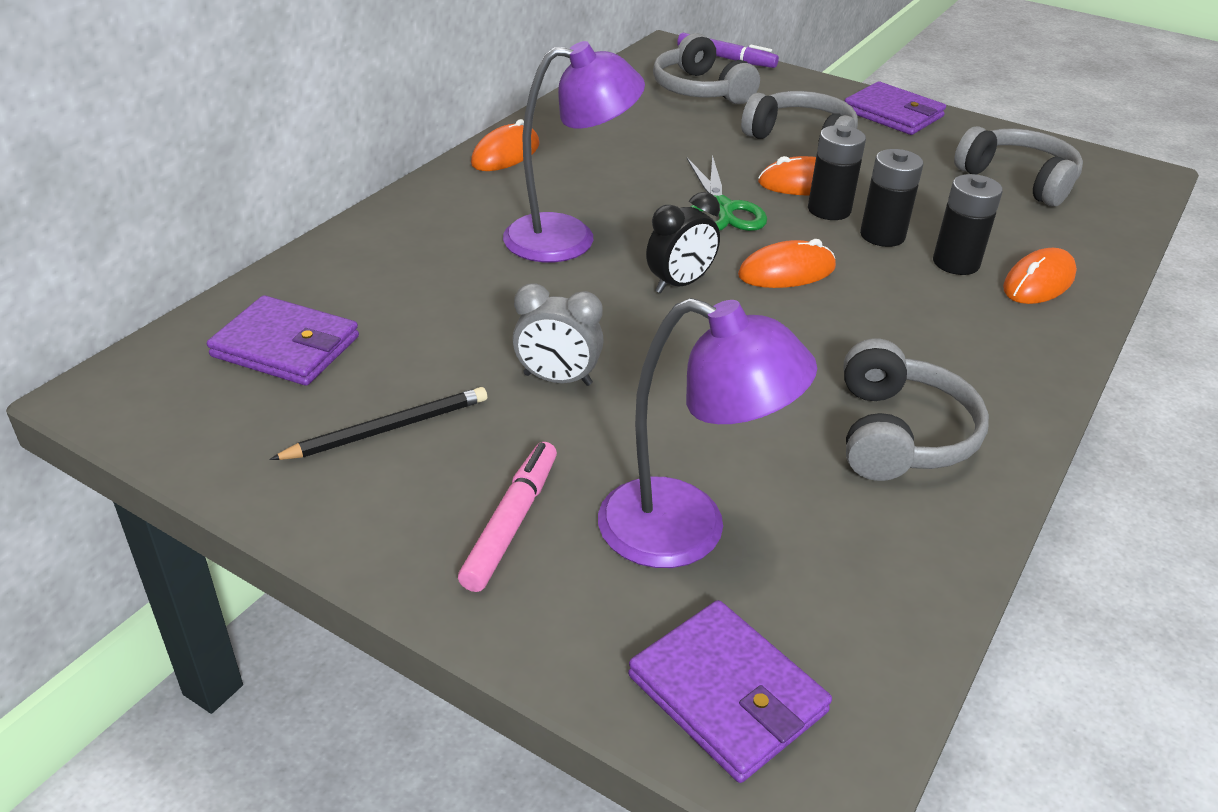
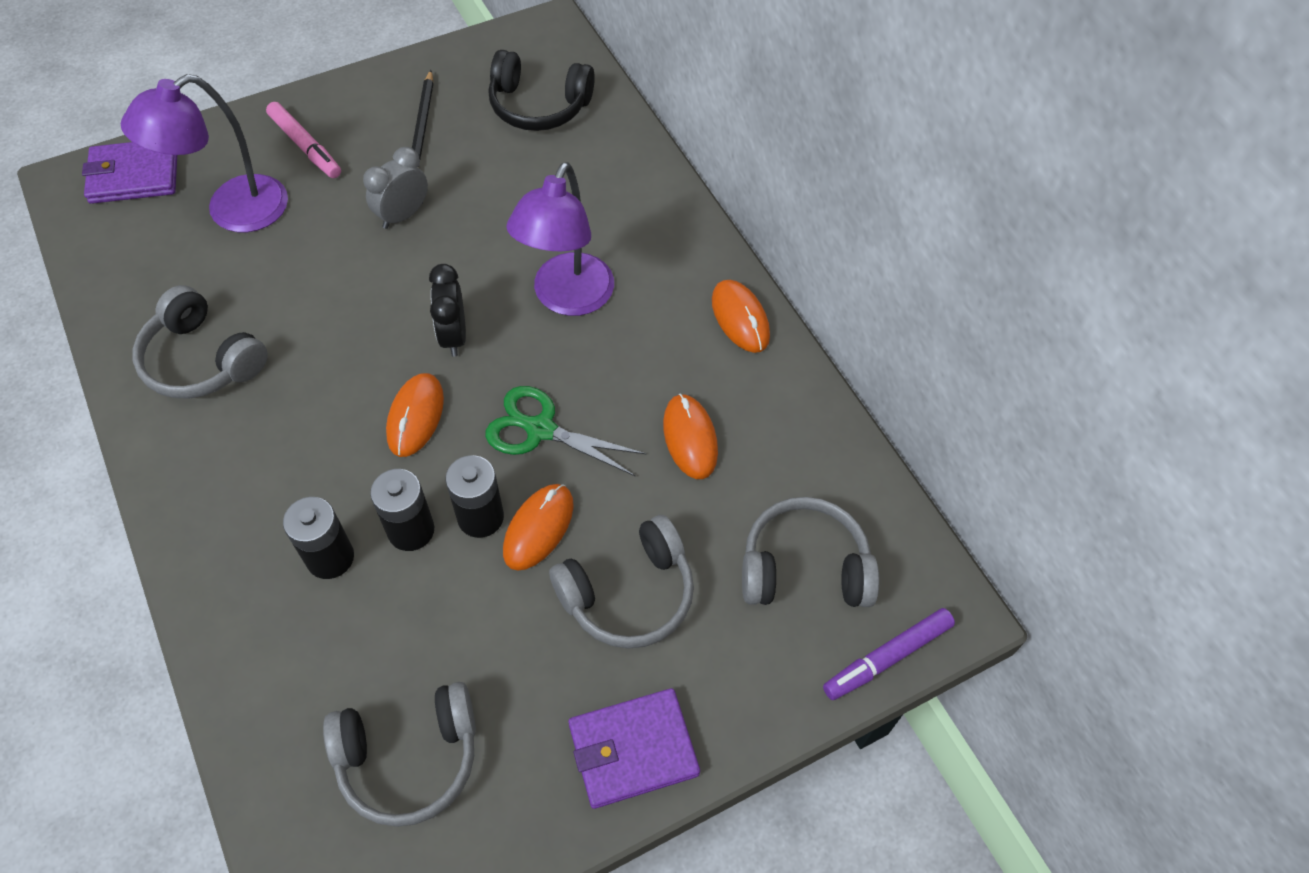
camera: 120 degrees right, 20 degrees up
(285, 347) = (539, 106): purple wallet -> black headphones
(1038, 282) = (255, 603): orange mouse -> orange mouse (690, 438)

